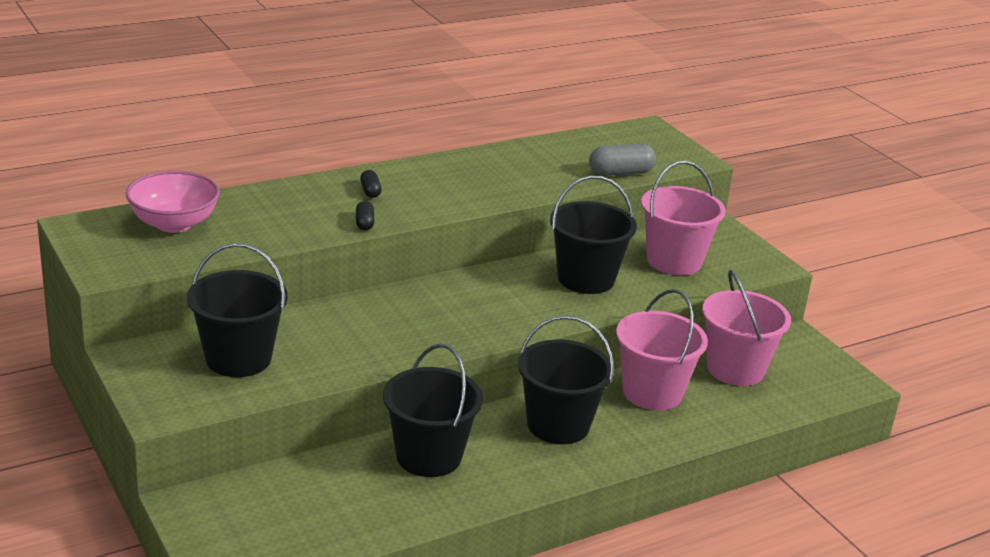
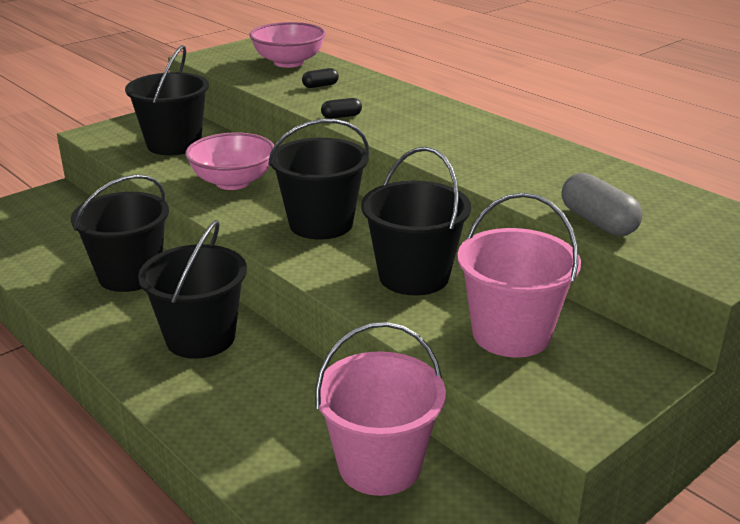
camera: 80 degrees right, 0 degrees up
(365, 334) = (233, 182): none -> pink bowl
(370, 191) = (408, 111): black capsule -> black capsule (320, 86)
(480, 302) = (321, 224): none -> black bucket
(652, 392) = (290, 396): pink bucket -> none

